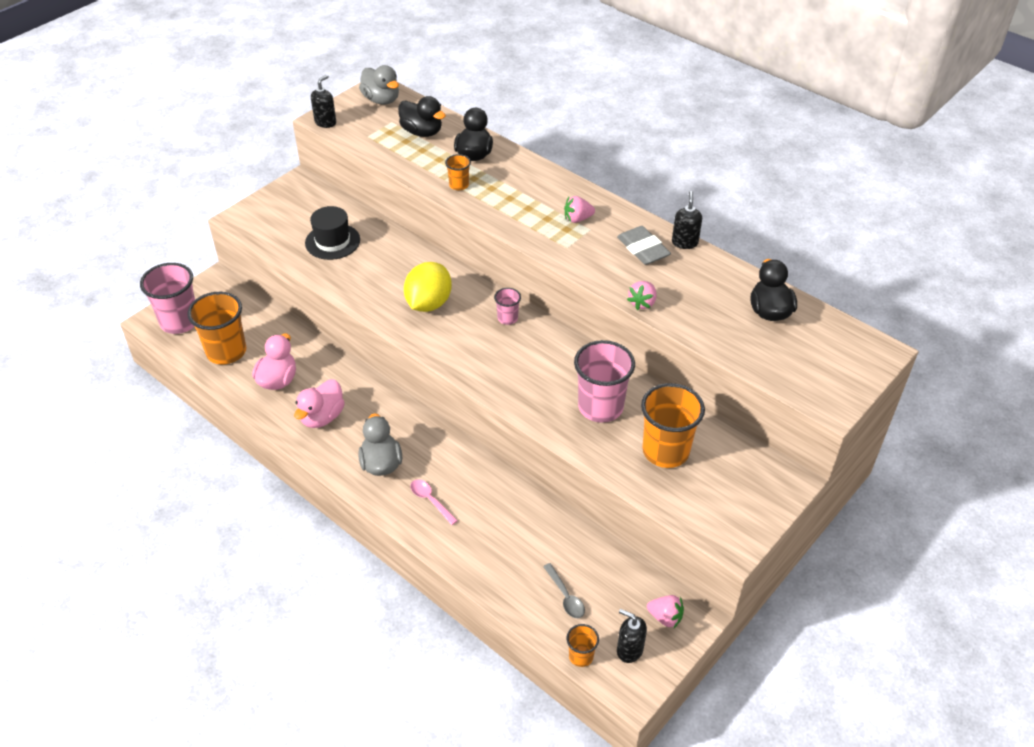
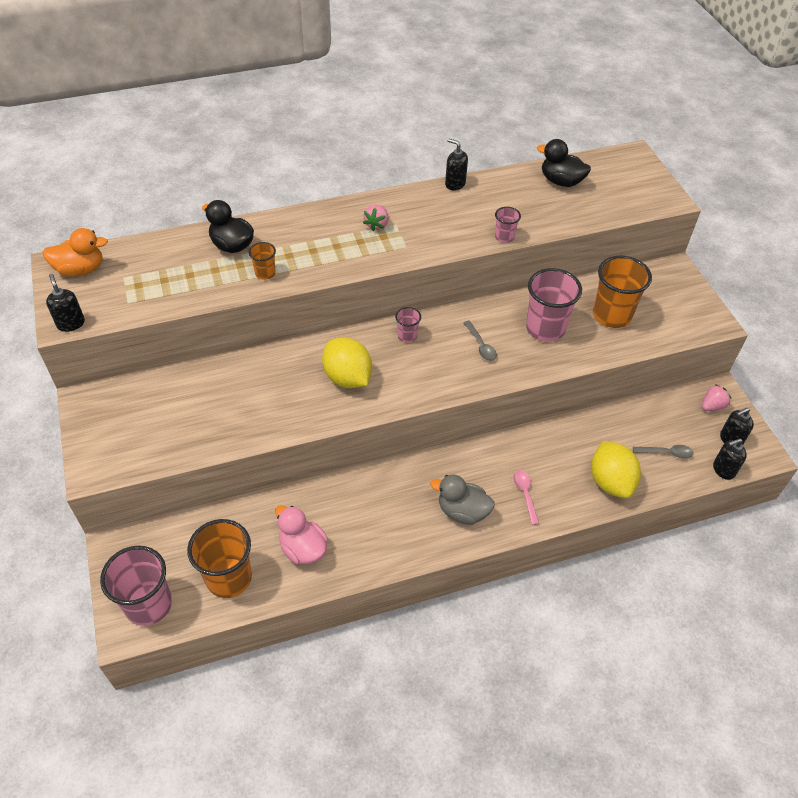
camera: 60 degrees left, 5 degrees up
(322, 417) = (377, 532): pink duck -> none
(332, 241) = (202, 410): black hat -> none
(381, 100) = (80, 269): grey duck -> orange duck
(422, 132) = (162, 264): black duck -> none
(430, 500) = (525, 494): pink spoon -> pink spoon turned 90 degrees clockwise
(493, 561) = (610, 481): none -> yellow lemon
(538, 370) = (481, 345): none -> grey spoon
(581, 656) = (723, 470): orange cup -> black soap dispenser
(642, 303) = (504, 237): pink strawberry -> pink cup
(643, 249) = (444, 208): grey eraser -> none

